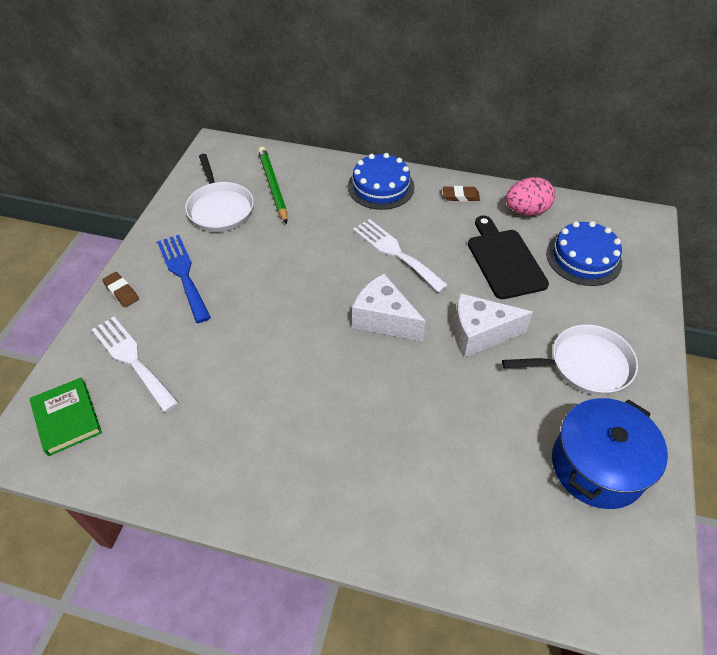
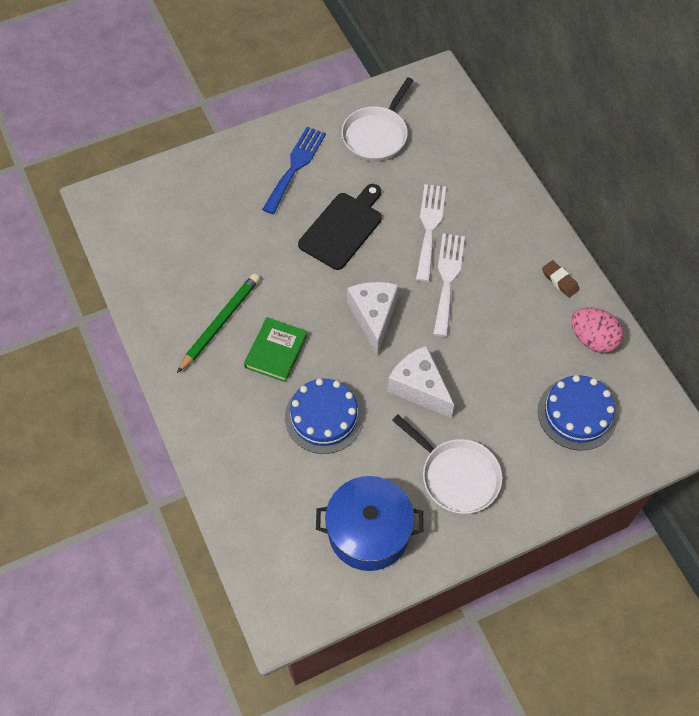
camera: 50 degrees right, 10 degrees up
(67, 418) = (135, 205): green book -> green book (276, 351)
(121, 292) = (247, 146): brown eraser -> none
(132, 359) = (203, 200): white fork -> white fork (429, 227)
(273, 186) = (435, 148): green pencil -> green pencil (220, 323)
(381, 187) = (511, 218): blue cake -> blue cake (324, 417)
(504, 260) = (515, 358): black cutting board -> black cutting board (343, 228)

